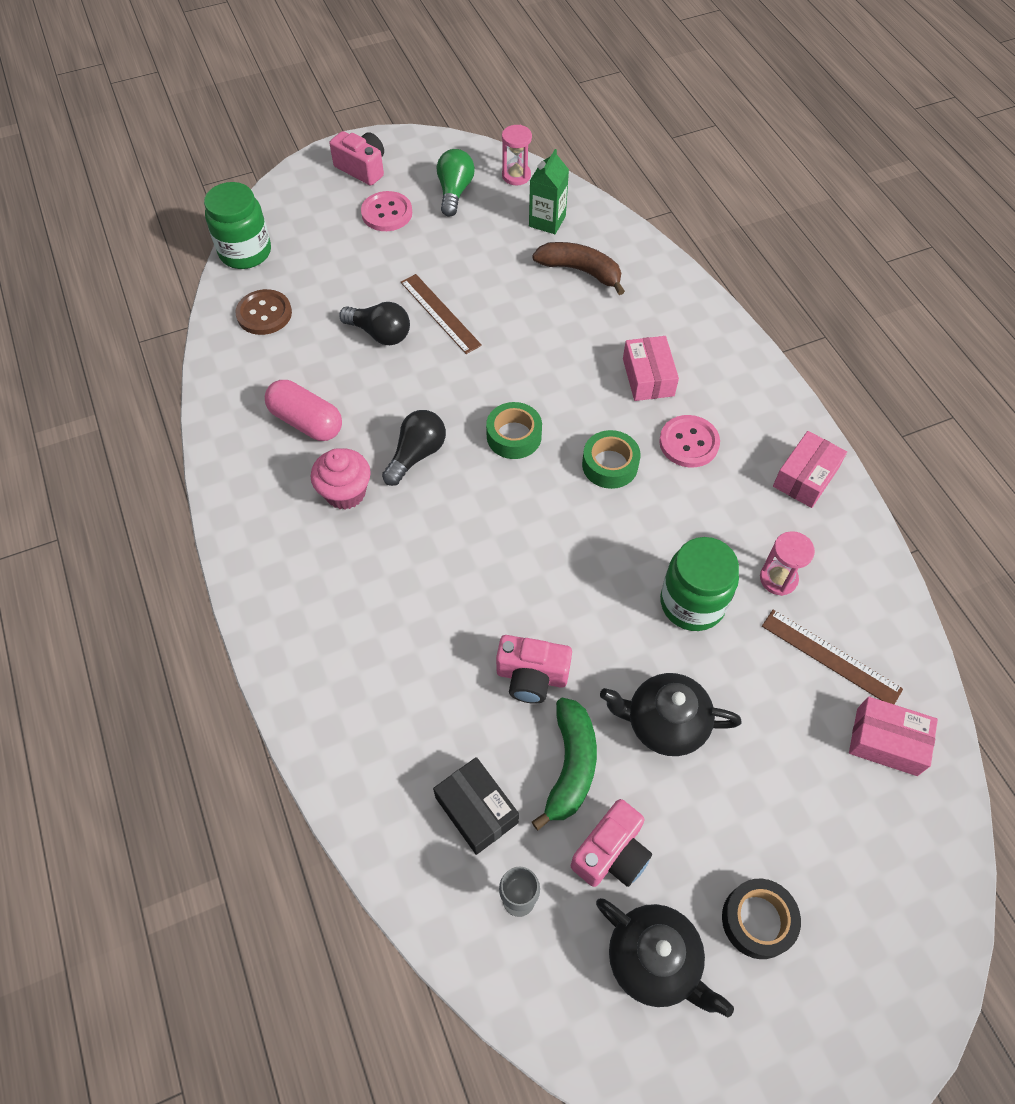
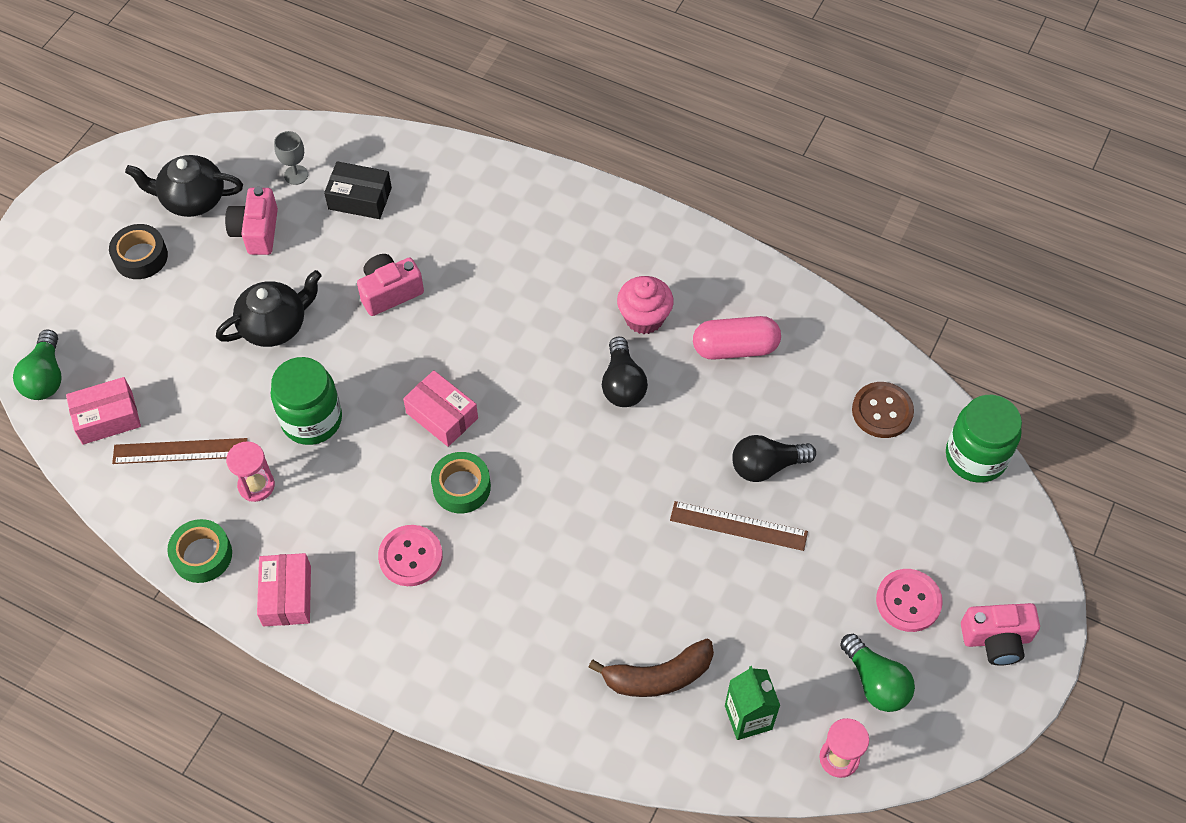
camera: 140 degrees right, 0 degrees up
(514, 436) = (561, 455): green tape -> green tape (202, 555)
(571, 766) = (319, 259): green banana -> none
(648, 377) = (495, 598): pink box -> pink box (442, 415)
(933, 837) = (45, 377): none -> green light bulb

